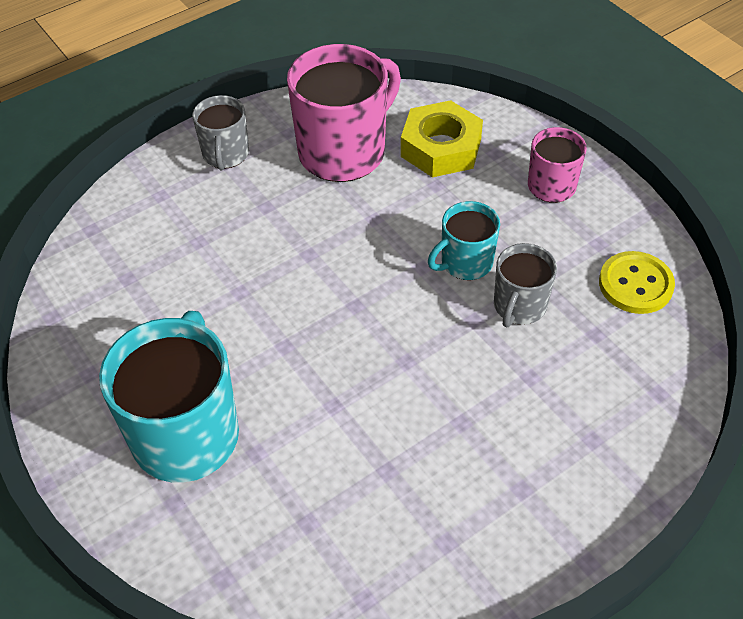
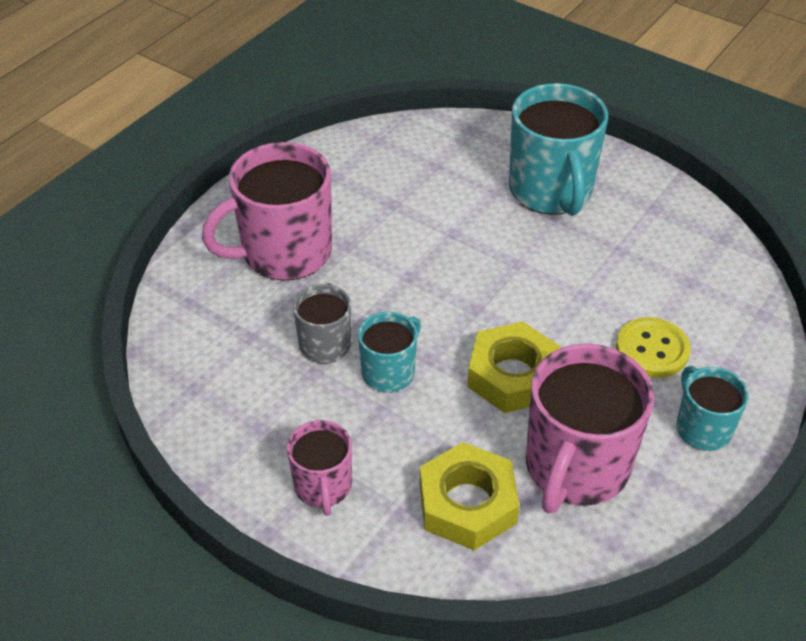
camera: 160 degrees right, 5 degrees down
(225, 154) = (702, 428): grey mug -> turquoise mug
(354, 231) = (512, 376): none -> yellow nut
(540, 431) = (284, 253): none -> pink mug
(635, 284) = (216, 392): yellow button -> yellow button (652, 349)

